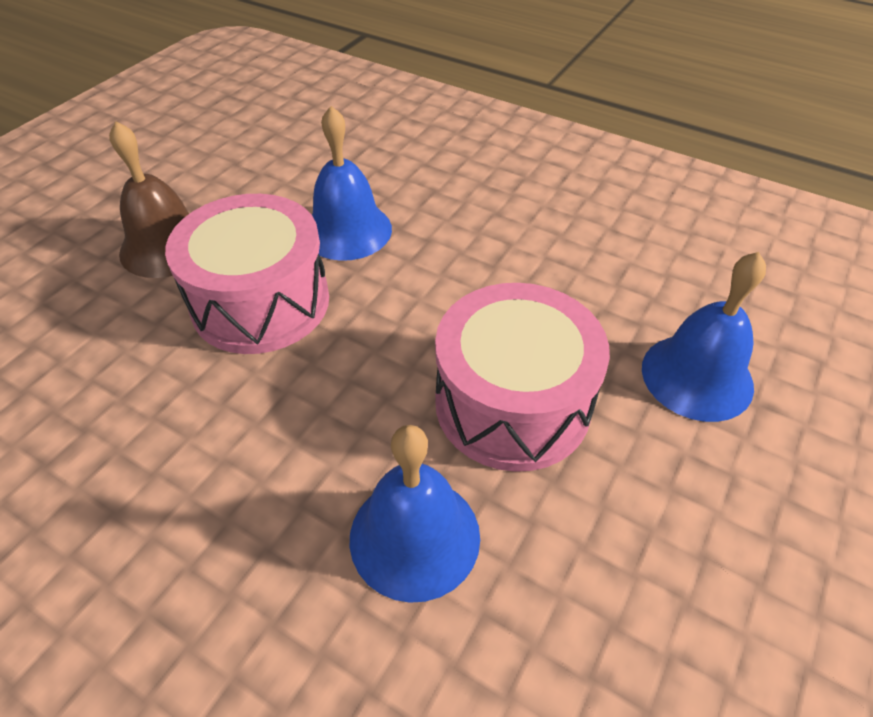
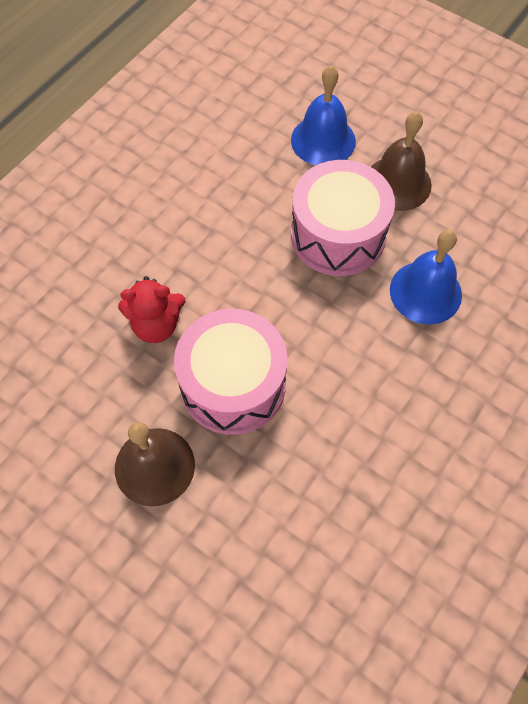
camera: 85 degrees left, 15 degrees up
(347, 230) = (156, 325): blue bell -> red teddy bear
(644, 489) = (398, 183): none -> brown bell

